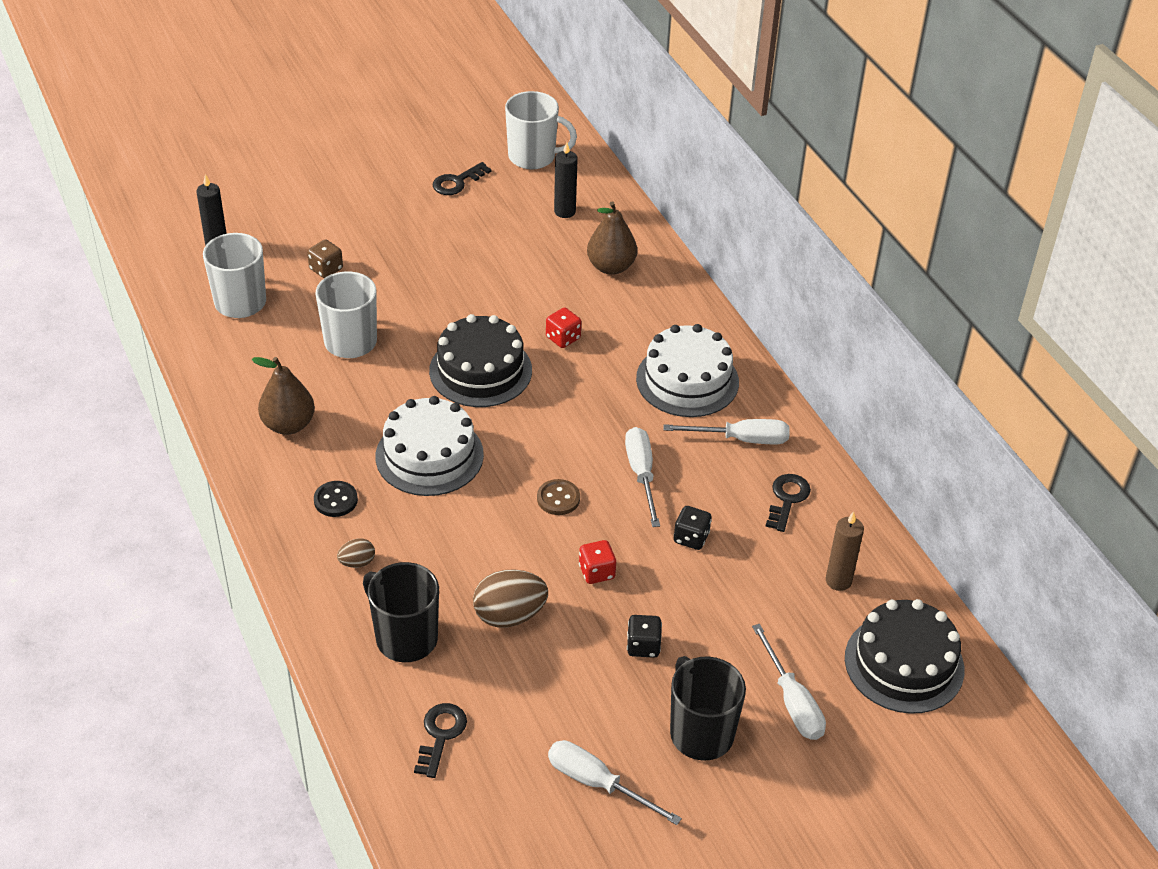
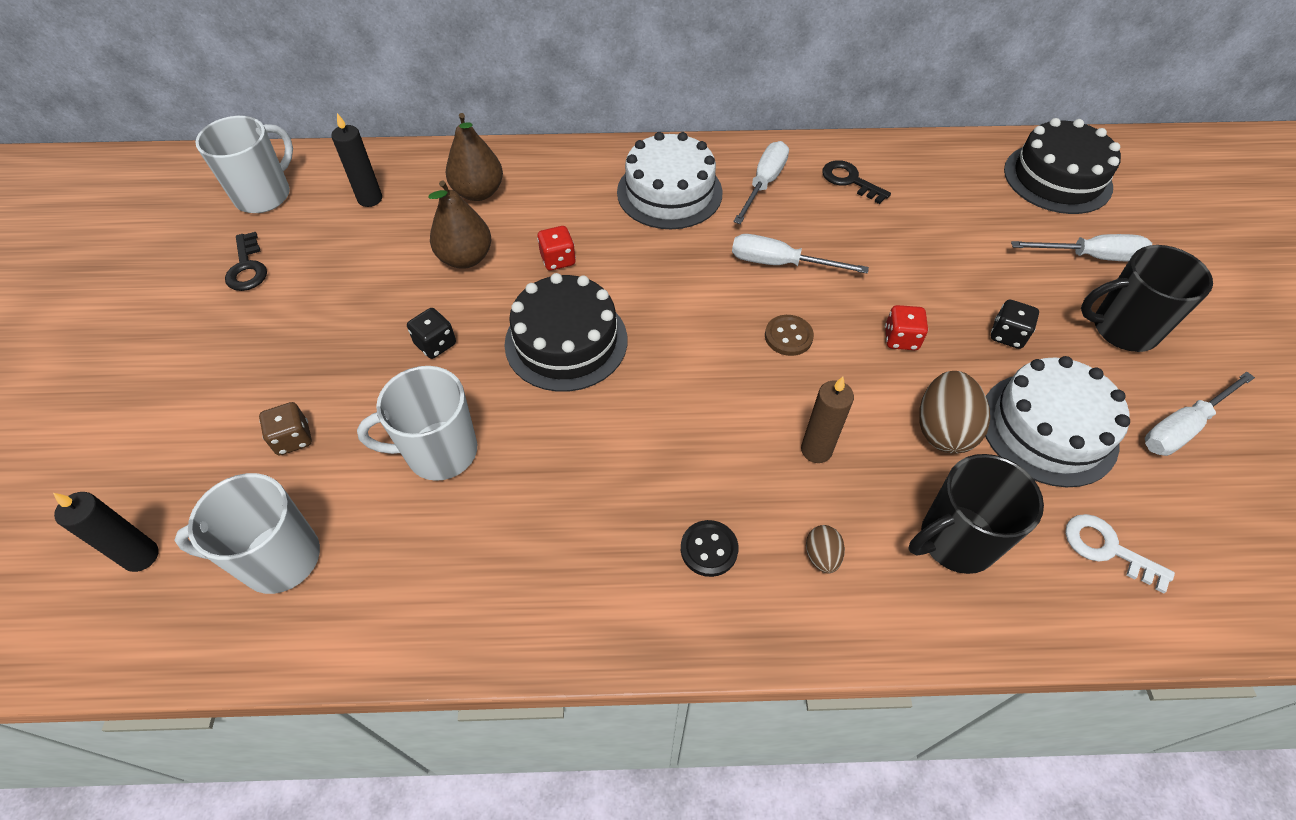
camera: 65 degrees left, 10 degrees up
(288, 425) = (551, 565): brown pear -> brown pear (465, 258)
(429, 455) = (676, 429): white cake -> white cake (1048, 428)
(440, 735) = (1107, 549): black key -> white key
(691, 538) = (876, 256): black dice -> black dice (435, 344)
(838, 581) = (956, 183): brown candle -> brown candle (816, 450)

